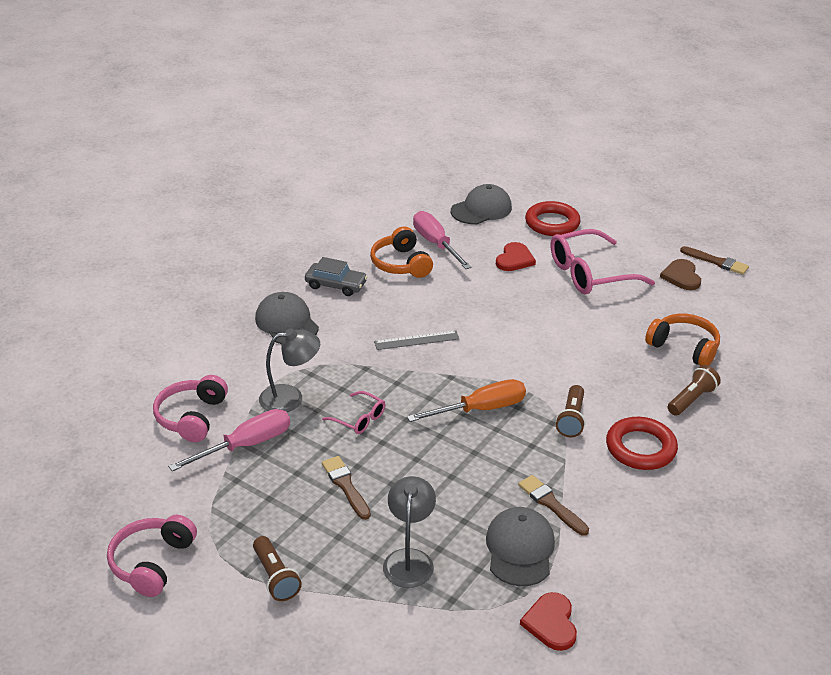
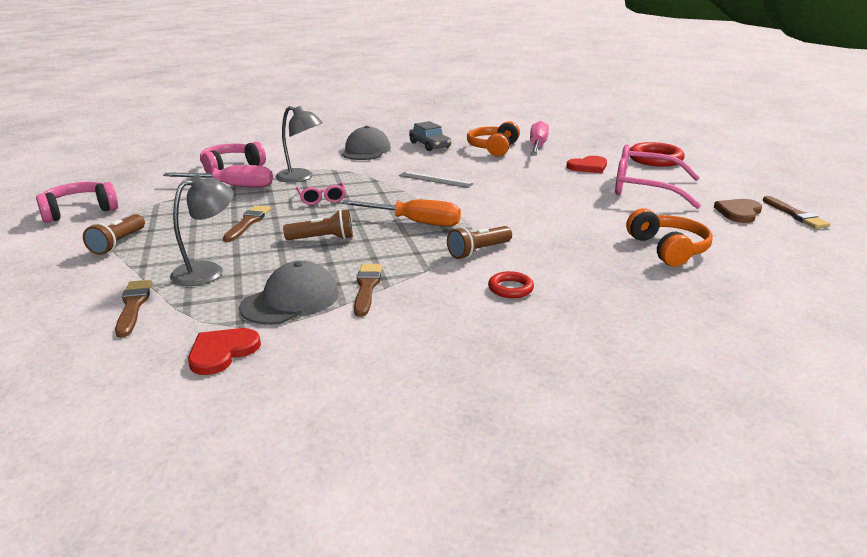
camera: 40 degrees right, 10 degrees down
(417, 628) = (133, 306): none -> brown brush
(481, 209) = (604, 141): grey cap -> none
(640, 448) = (510, 288): red ring -> red ring, size x0.56
(691, 399) = (619, 280): brown flashlight -> brown flashlight (322, 239)

